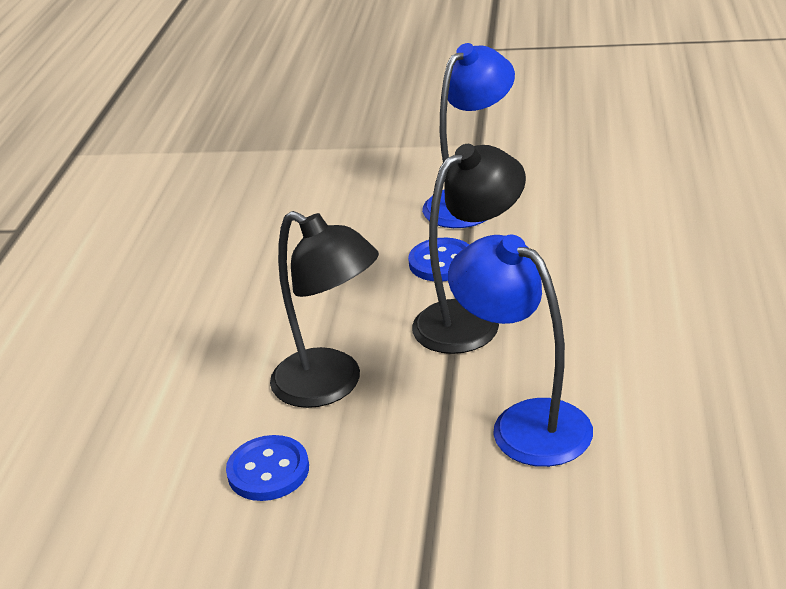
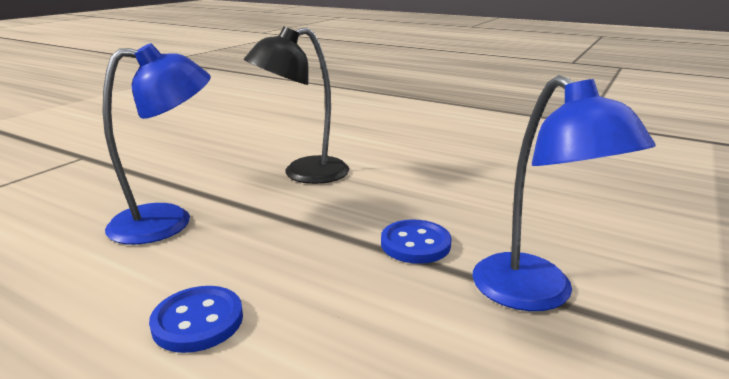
camera: 110 degrees right, 10 degrees down
(268, 471) = (256, 150): blue button -> blue button (198, 321)
(470, 319) = (312, 234): black lamp -> none

